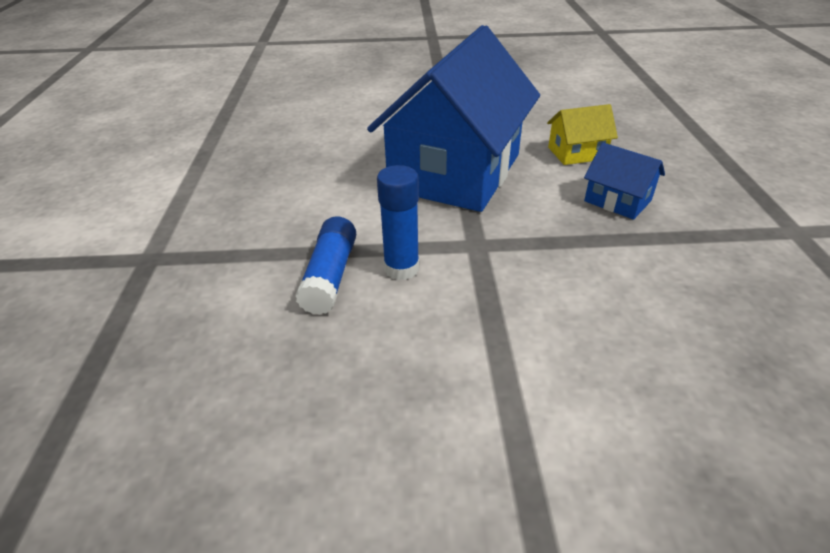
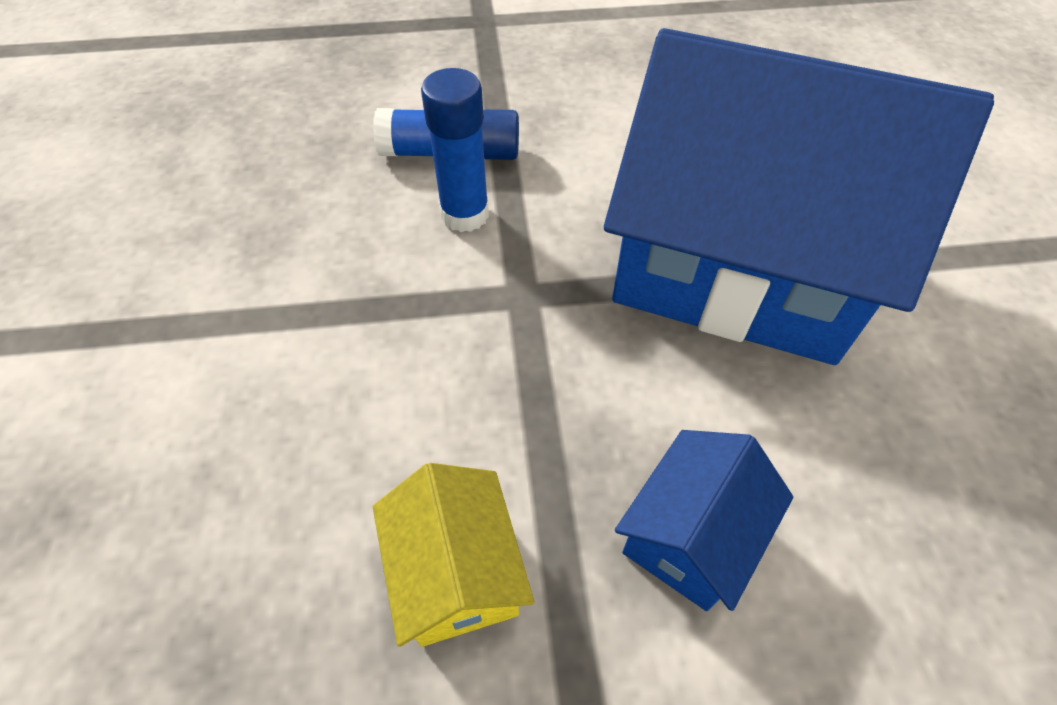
camera: 85 degrees right, 15 degrees up
(576, 153) = (887, 483): yellow house -> yellow house (456, 571)

